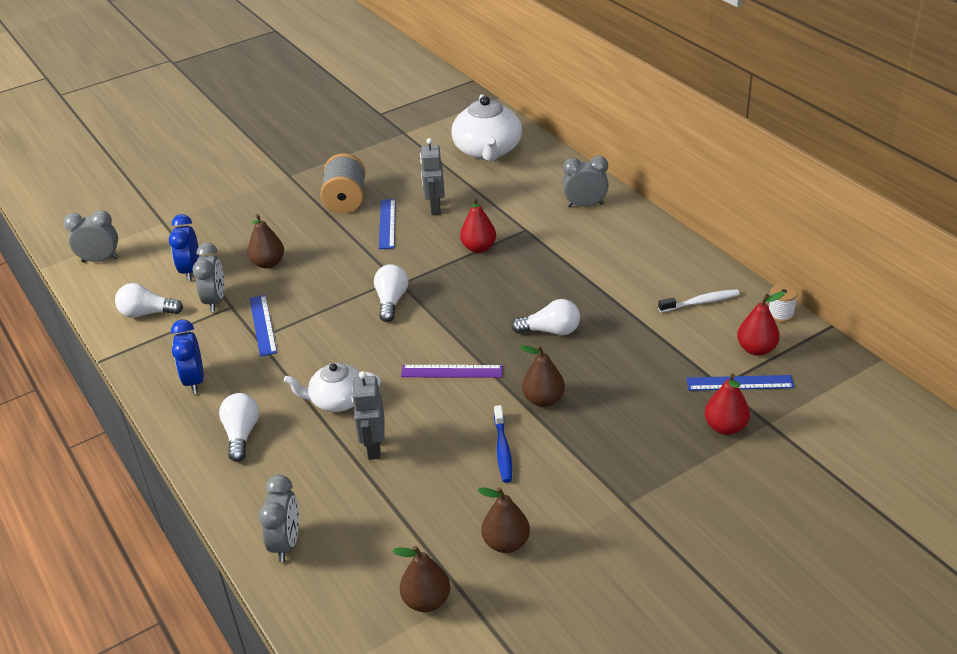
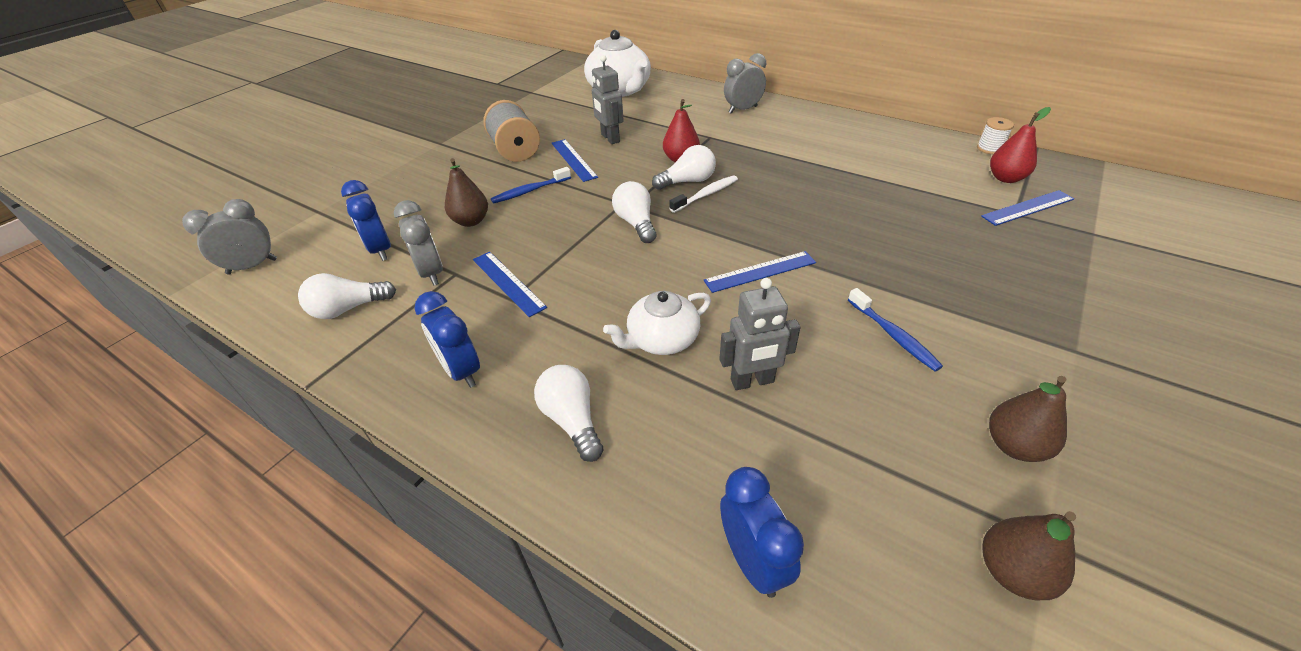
camera: 25 degrees left, 5 degrees up
(286, 543) = (753, 561): grey clock -> blue clock
(330, 246) = (530, 191): none -> blue toothbrush
(373, 448) = (752, 381): grey robot -> grey robot turned 75 degrees counterclockwise
(452, 371) = (760, 271): purple ruler -> blue ruler
(543, 400) = (878, 272): brown pear -> none
(550, 331) = (817, 209): white light bulb -> white light bulb (687, 181)
(701, 302) = (918, 155): white toothbrush -> white toothbrush (706, 195)
(725, 427) = (1065, 247): red pear -> none

